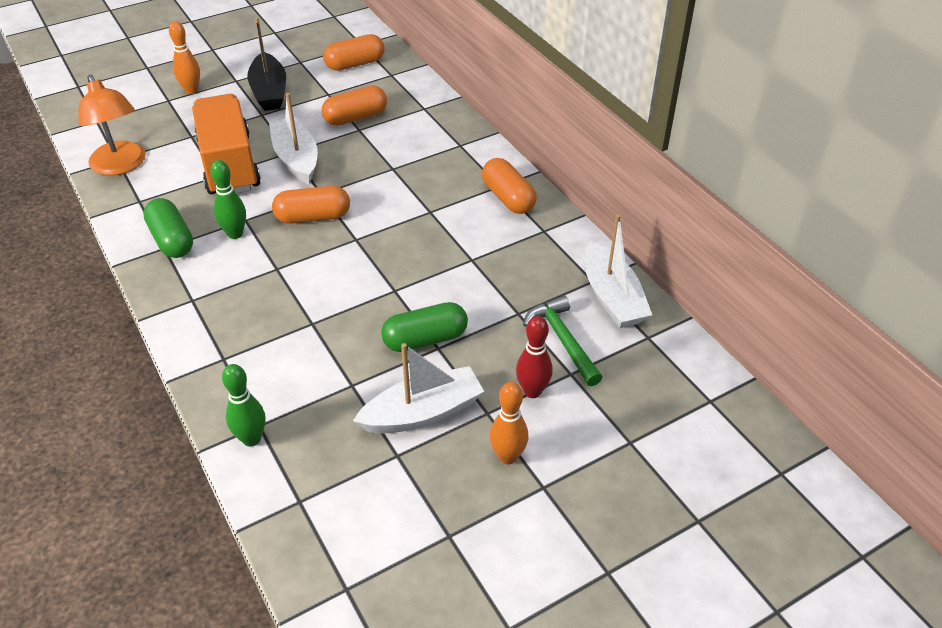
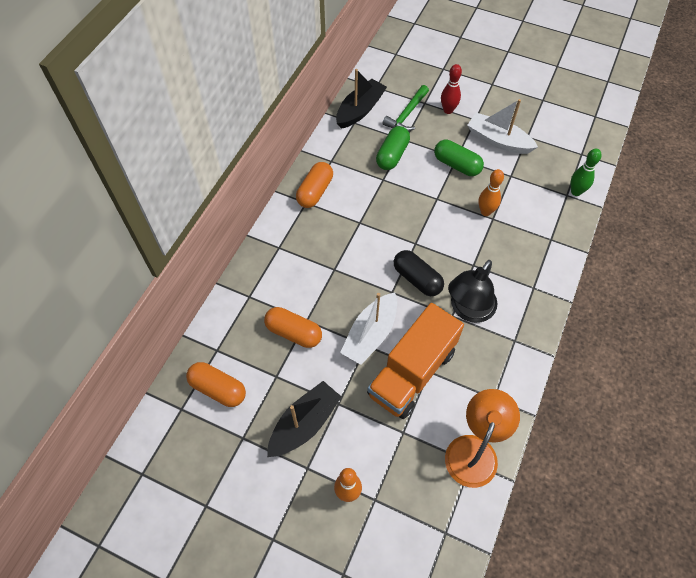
camera: 125 degrees left, 15 degrees up
(171, 240) = (505, 342): green capsule -> green capsule (392, 155)
(235, 234) = (468, 310): green bowling pin -> black lamp
(313, 217) = (417, 279): orange capsule -> black capsule
(508, 456) = (490, 101): orange bowling pin -> orange bowling pin (485, 212)
(612, 297) = (360, 110): white boat -> black boat

